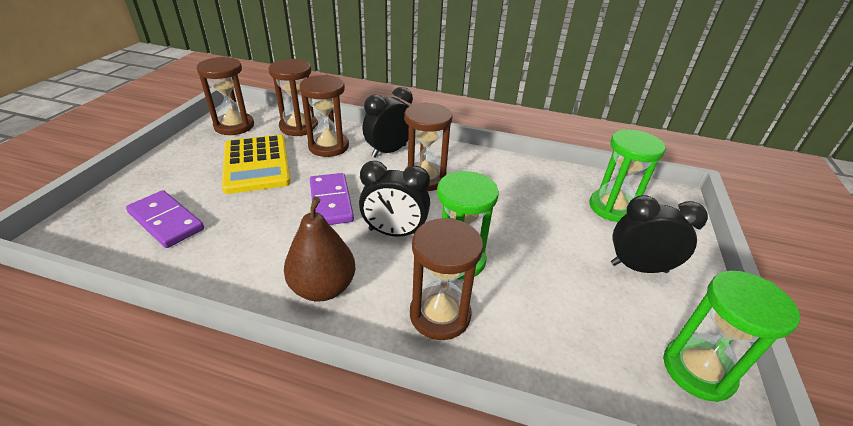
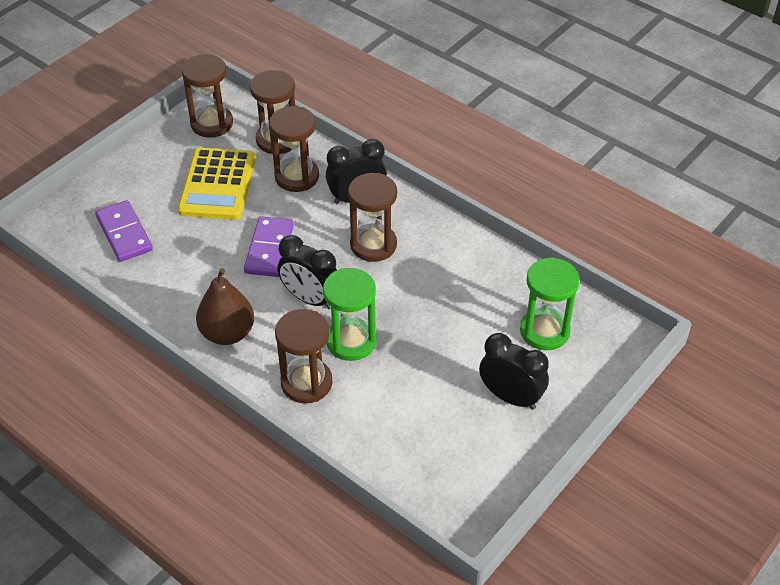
camera: 25 degrees right, 10 degrees up
(698, 370) = (478, 486): green hourglass -> none

